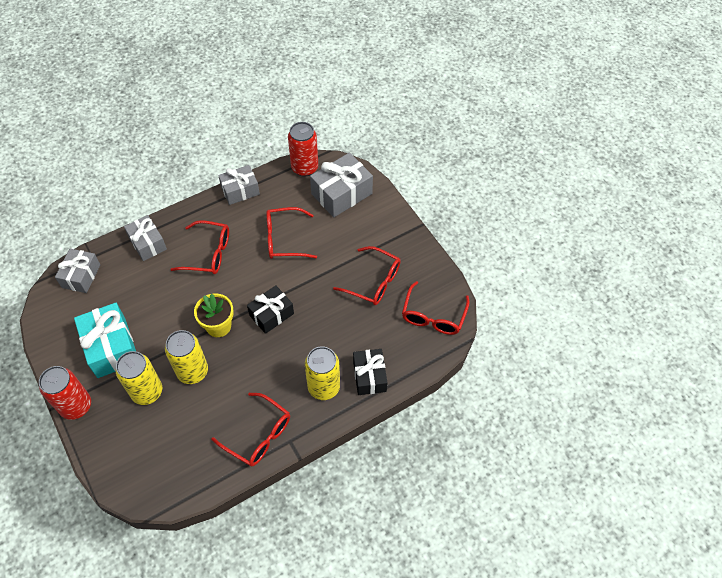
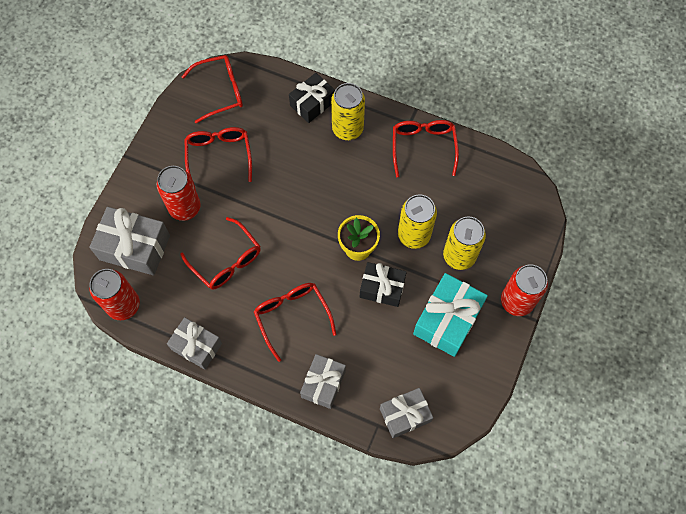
camera: 125 degrees left, 10 degrees up
(271, 314) = (313, 214): black gift -> black gift (382, 288)
(347, 237) = (185, 208): none -> red can

